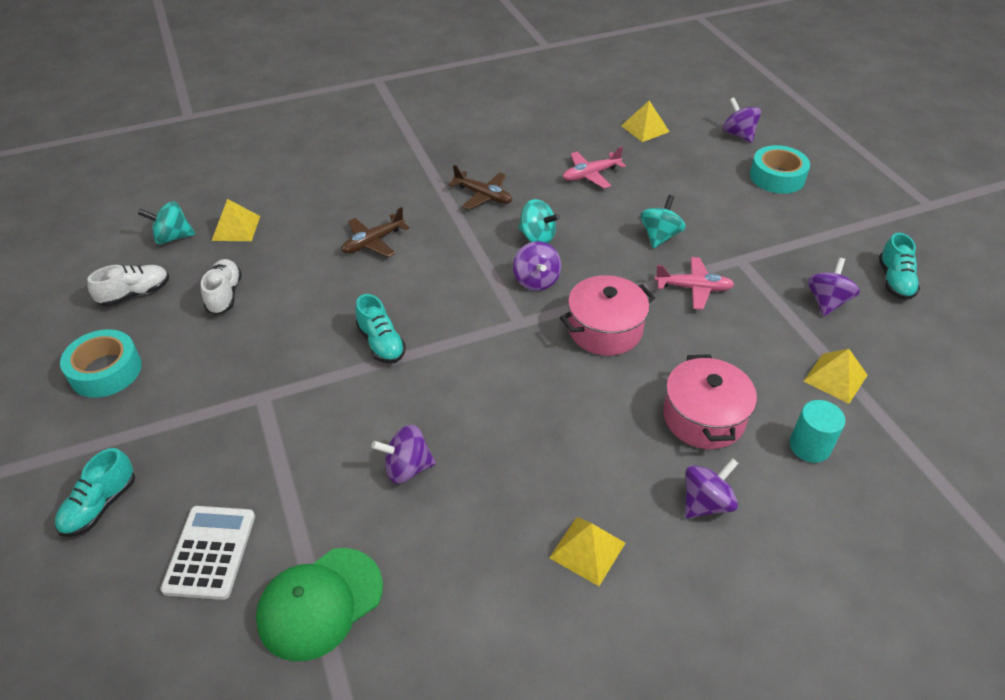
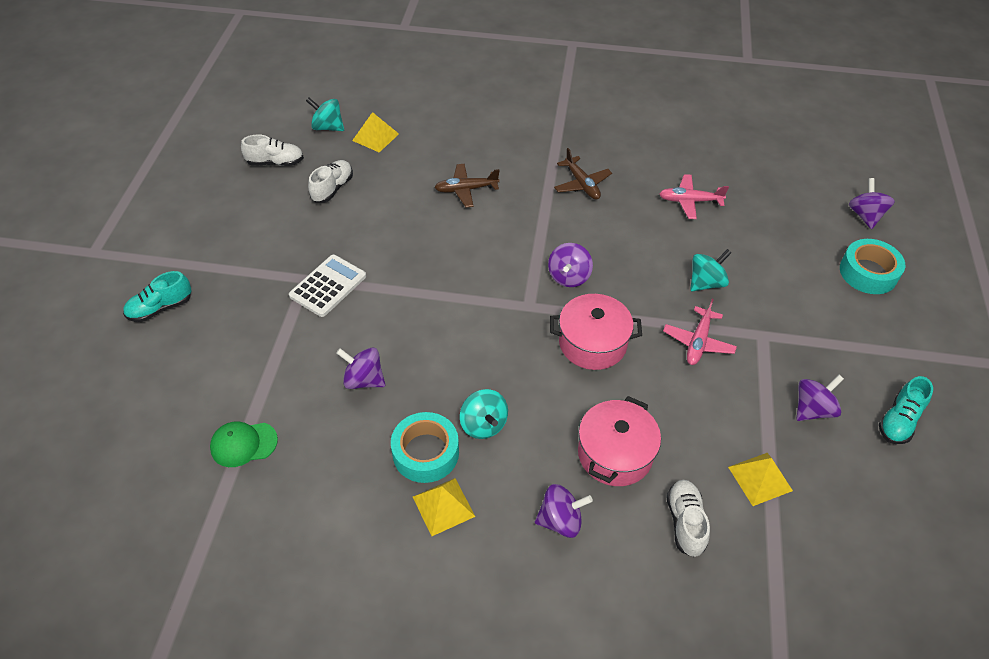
camera: 30 degrees right, 5 degrees up
(106, 371) = (222, 213): turquoise tape -> turquoise tape (426, 453)
(210, 552) = (202, 373): white calculator -> white calculator (328, 286)
(320, 603) = (243, 444): green cap -> green cap, size x0.66
(381, 343) = (413, 275): turquoise shoe -> none
(537, 237) = (599, 239): turquoise spinning top -> turquoise spinning top (483, 425)
(645, 128) = (776, 175): yellow pyramid -> none
(693, 288) = (698, 342): pink plane -> pink plane turned 75 degrees clockwise
(809, 446) = (685, 522): turquoise cylinder -> white shoe

